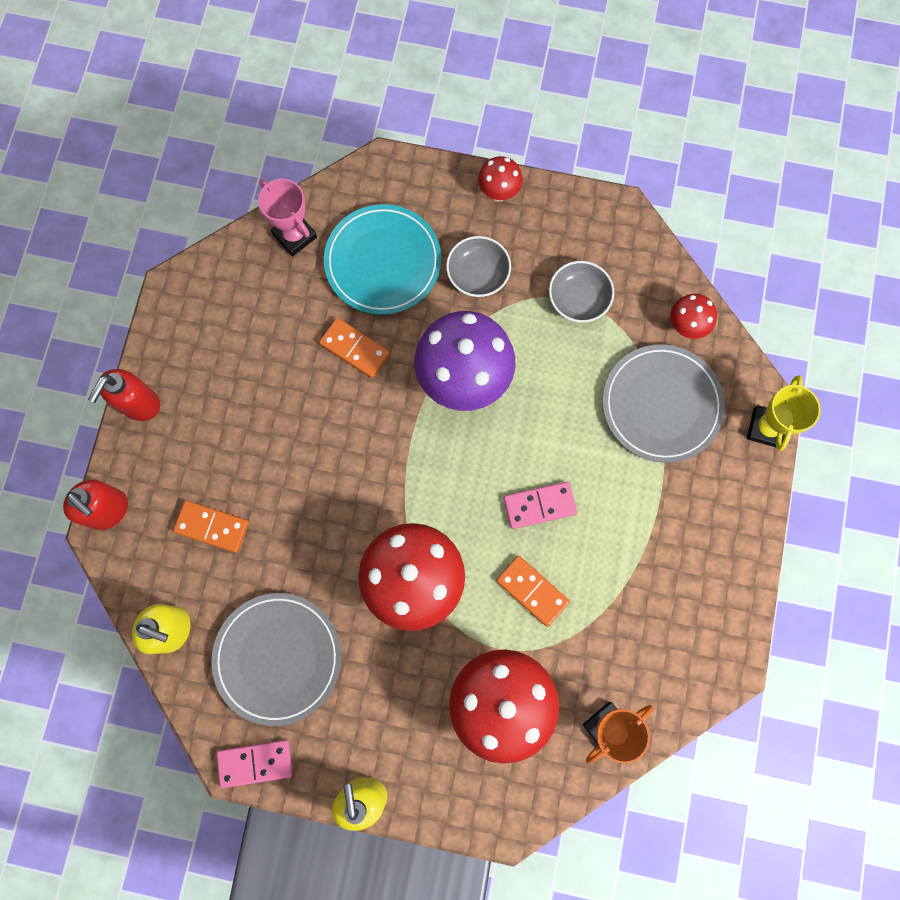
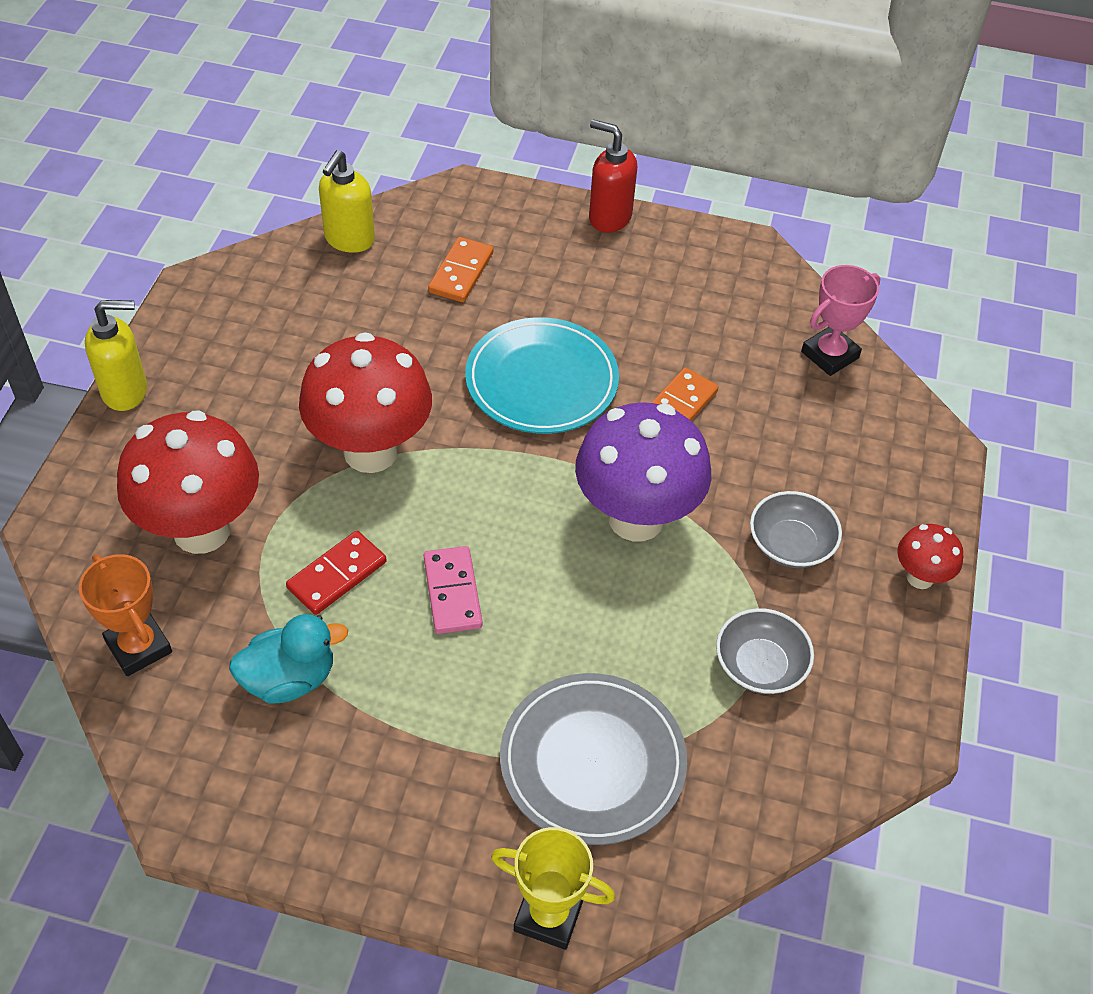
camera: 90 degrees right, 25 degrees down
(109, 510) = (489, 193): red soap dispenser -> none
(255, 763) = (189, 301): pink domino -> none
(278, 658) = (300, 323): grey plate -> none
(383, 262) = (800, 441): turquoise plate -> turquoise plate (541, 381)
(532, 591) = (337, 575): orange domino -> red domino
(622, 612) = (289, 679): none -> turquoise duck
(686, 326) = (721, 811): red mushroom -> none

